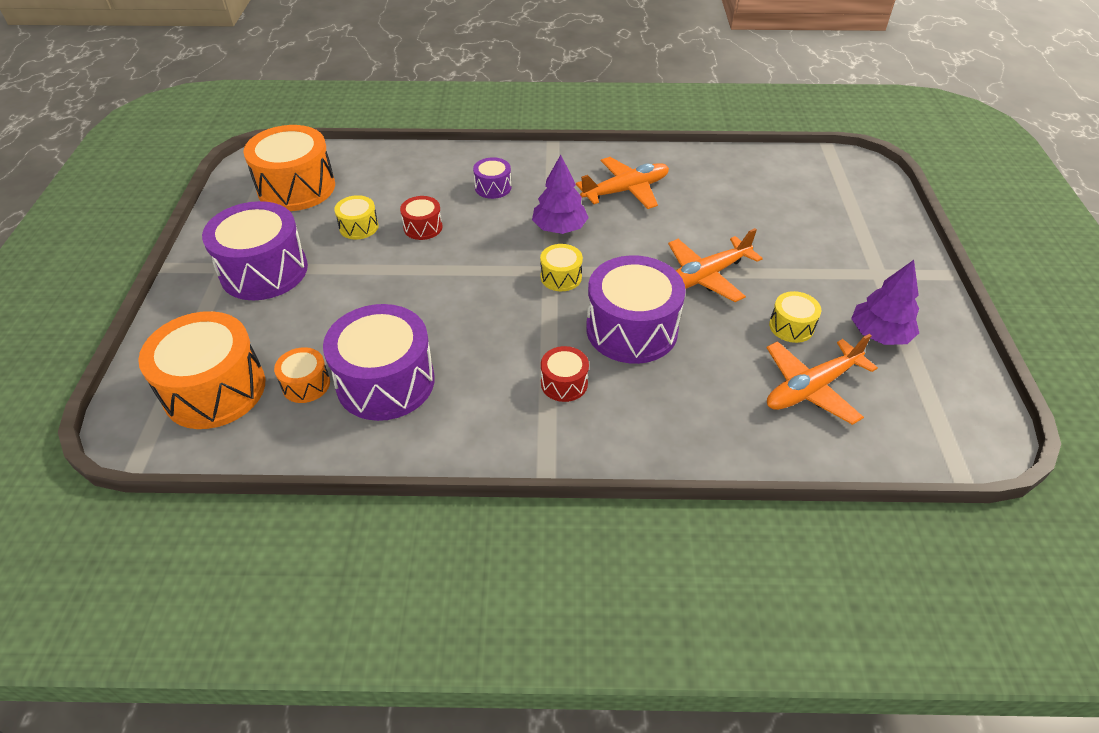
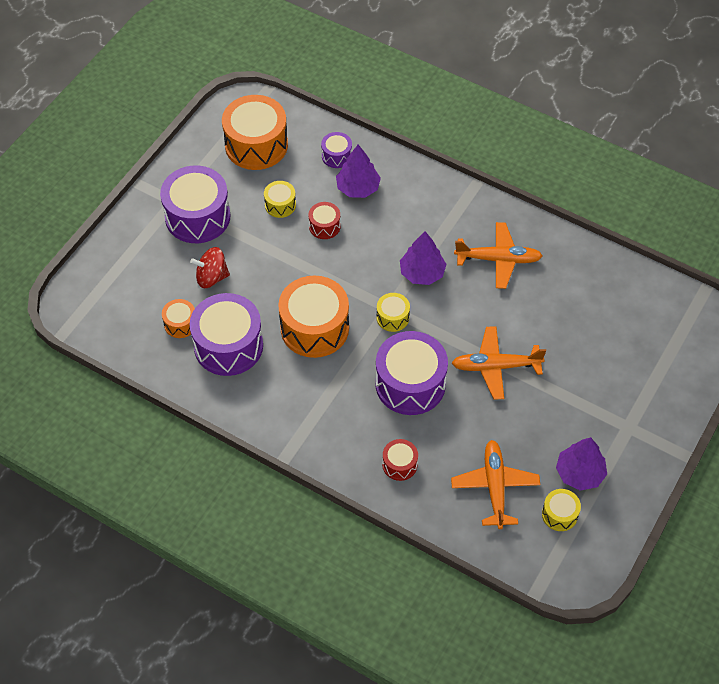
camera: 30 degrees right, 10 degrees up
(215, 390) = (126, 301): orange drum -> orange drum (314, 328)
(318, 321) = (211, 277): none -> red spinning top
(435, 185) = (358, 188): none -> purple tree
(493, 187) = (399, 210): purple drum -> purple drum (336, 156)
(564, 383) = (337, 402): red drum -> red drum (399, 464)
(791, 326) = (522, 436): yellow drum -> yellow drum (559, 514)
(811, 388) = (495, 487): orange plane -> orange plane turned 90 degrees clockwise

